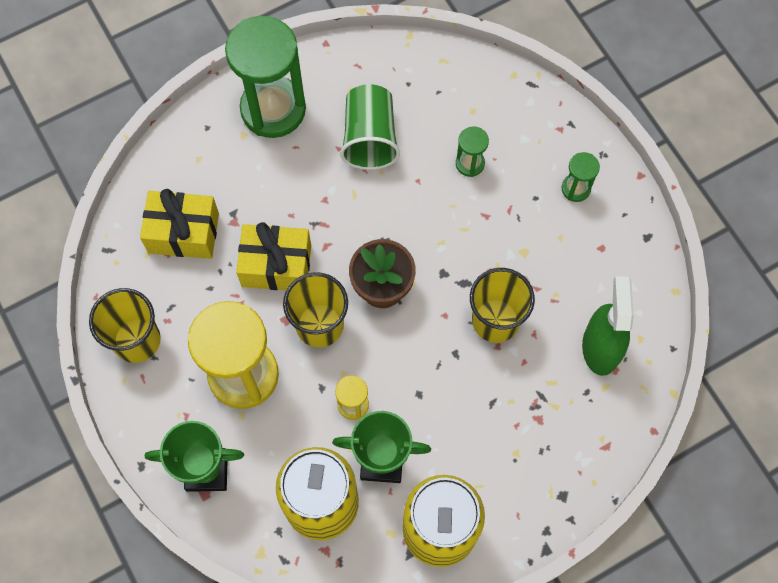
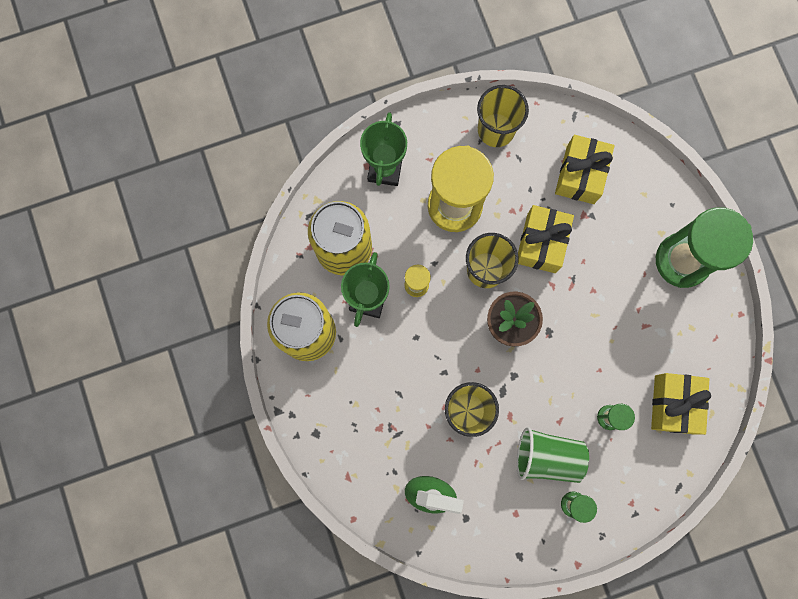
camera: 100 degrees right, 10 degrees up
(369, 138) = (645, 336): green cup -> green cup (547, 456)
(441, 99) = (673, 404): none -> yellow gift

